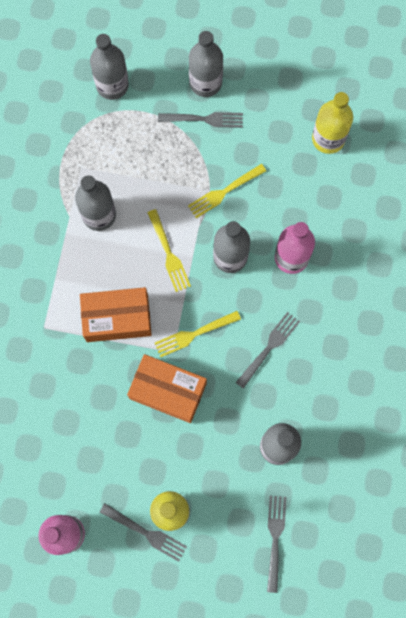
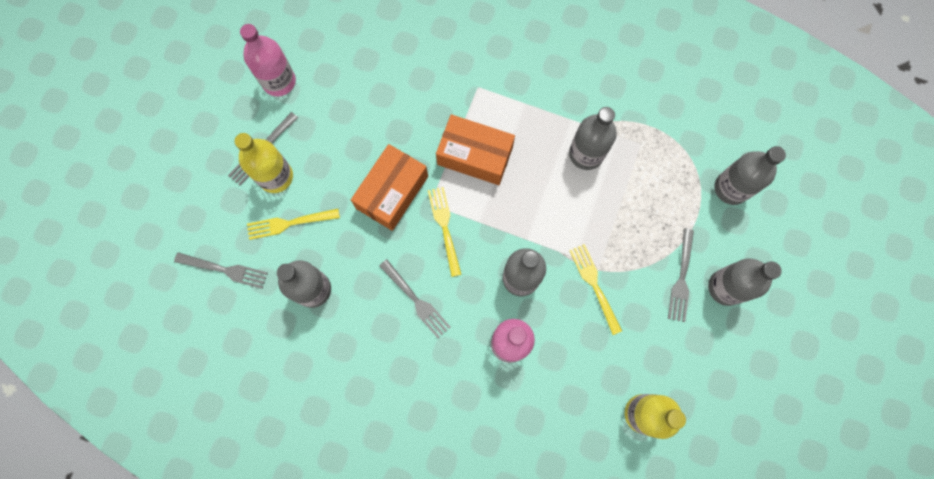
camera: 100 degrees right, 0 degrees up
(117, 318) = (475, 155): orange box -> orange box turned 75 degrees counterclockwise
(168, 253) = (535, 216): yellow fork -> yellow fork (290, 223)

